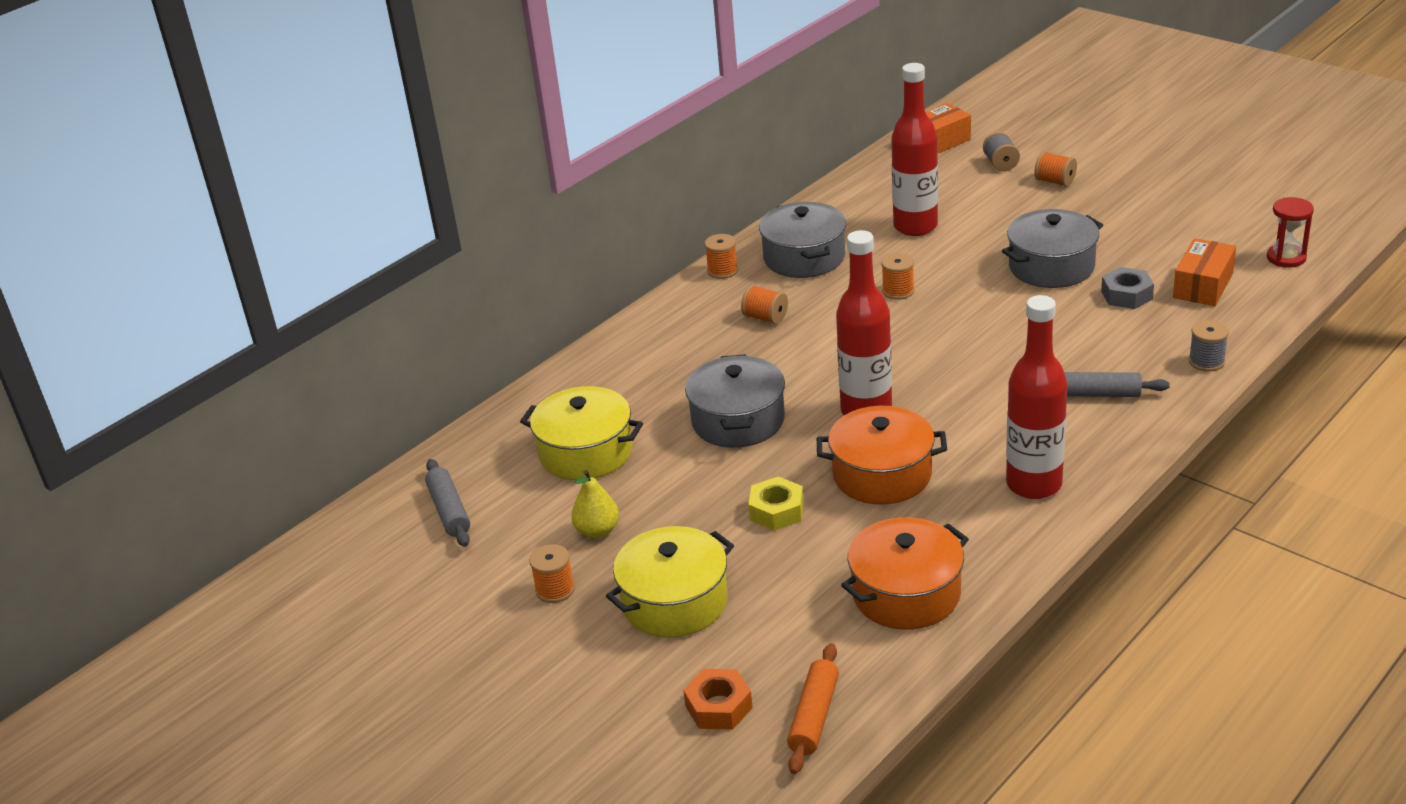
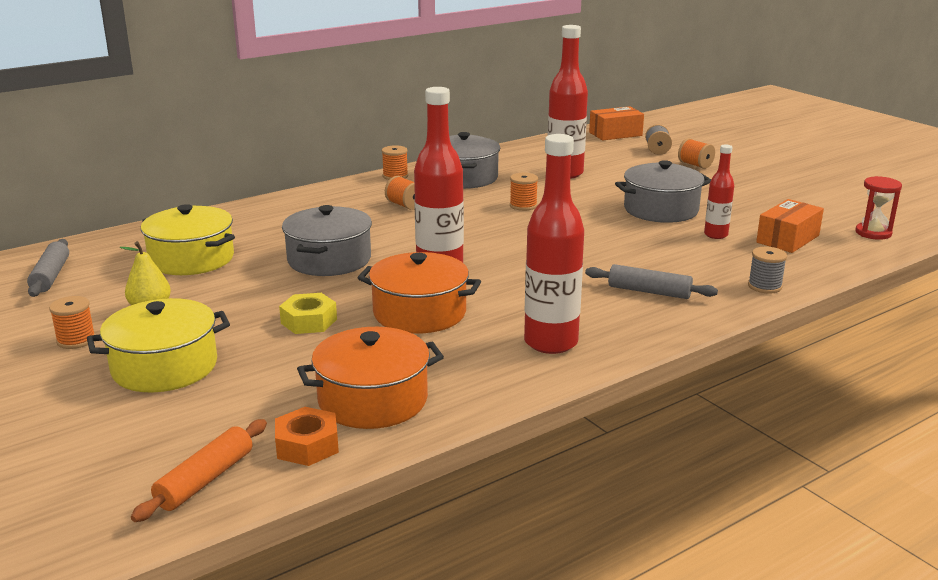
camera: 10 degrees right, 10 degrees down
(718, 707) = (126, 453): orange nut -> orange nut (307, 445)
(1126, 295) = (715, 235): grey nut -> red bottle

